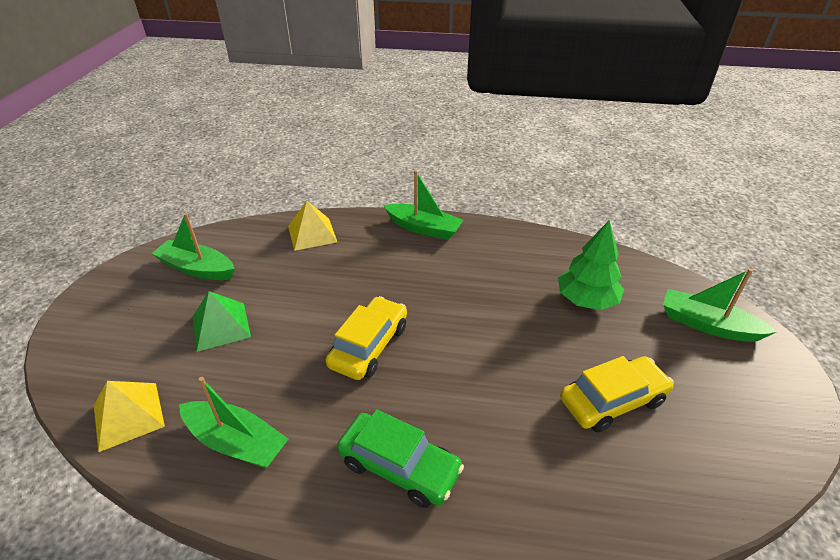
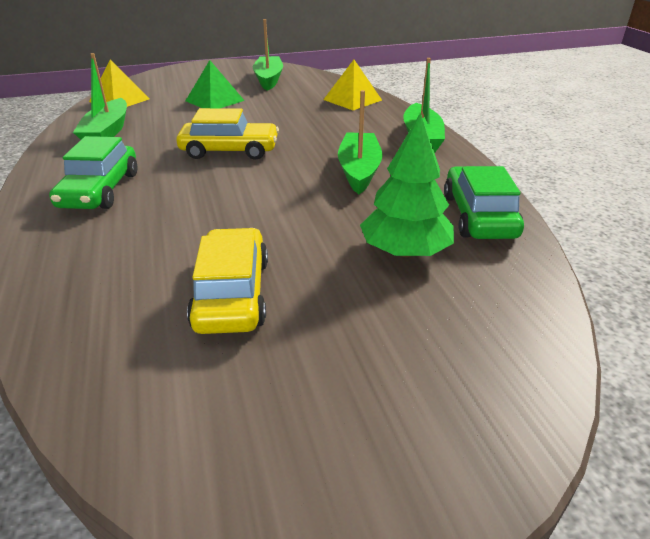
camera: 65 degrees right, 5 degrees down
(555, 252) = (479, 216): none -> green car
(612, 401) = (232, 293): yellow car -> yellow car turned 135 degrees counterclockwise
(707, 325) = (459, 374): green boat -> green boat (359, 171)

